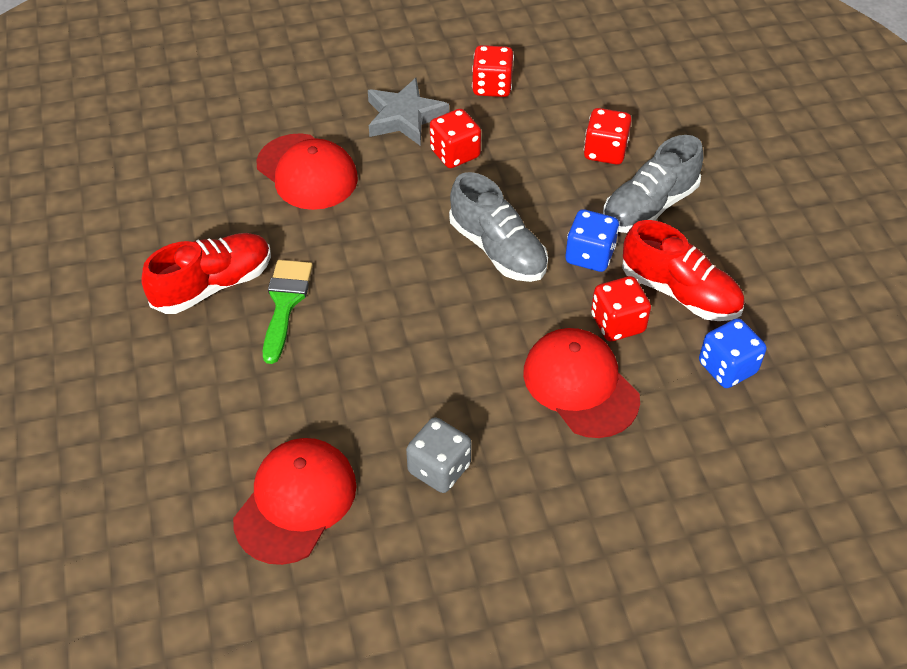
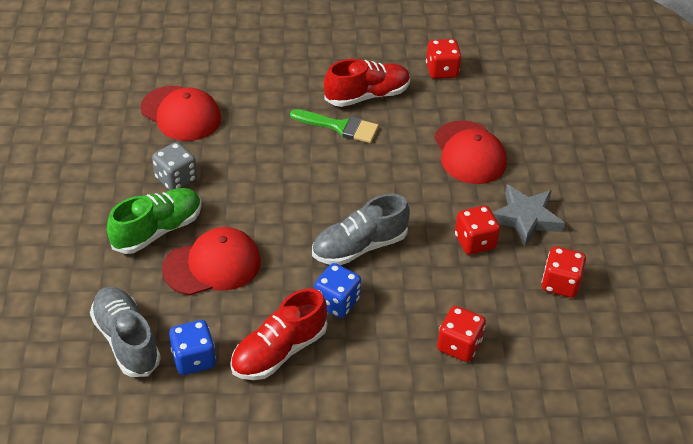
camera: 100 degrees right, 5 degrees down
(213, 285) = (367, 96): red shoe -> red shoe turned 90 degrees counterclockwise
(307, 172) = (469, 153): red cap -> red cap turned 75 degrees counterclockwise
(544, 462) = (157, 230): none -> green shoe
(617, 323) = (261, 302): red dice -> red dice (442, 71)
(649, 207) = (382, 358): grey shoe -> grey shoe (126, 340)

